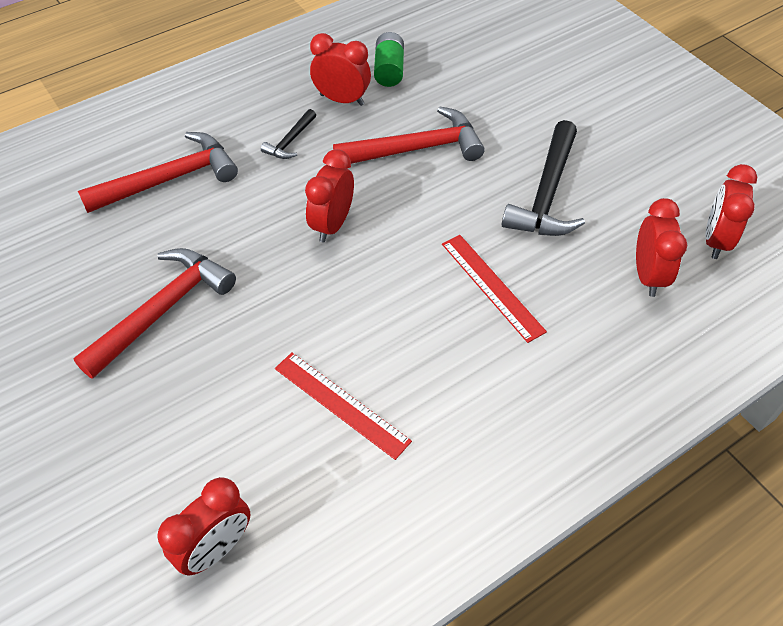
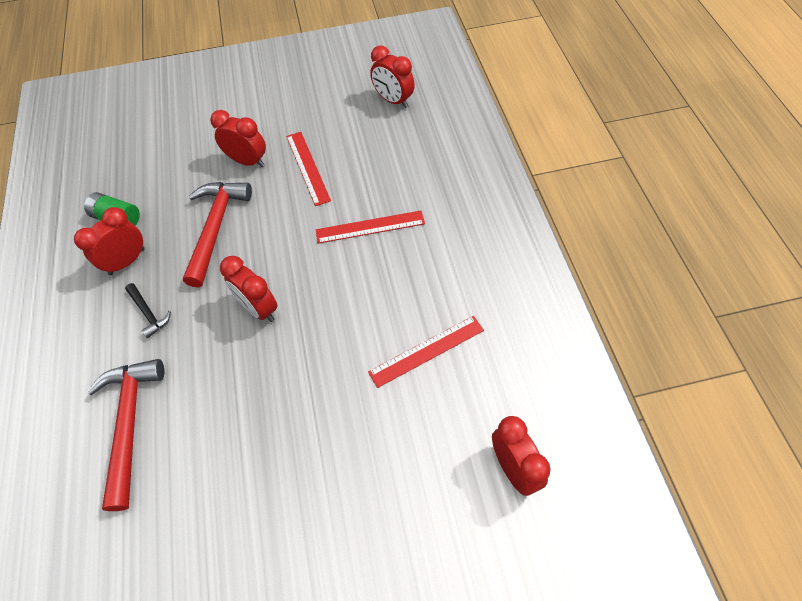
camera: 65 degrees left, 5 degrees up
(163, 309) = (278, 461): red hammer -> none
(546, 194) = (308, 167): black hammer -> red ruler
(648, 275) = (403, 143): red clock -> red clock (247, 161)

